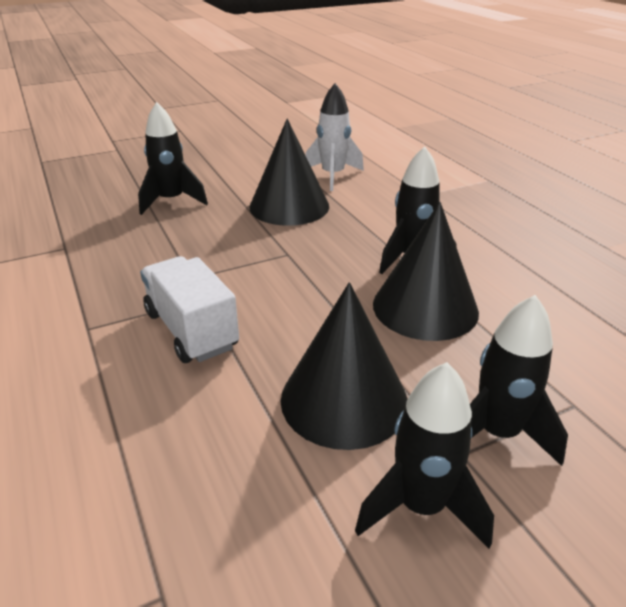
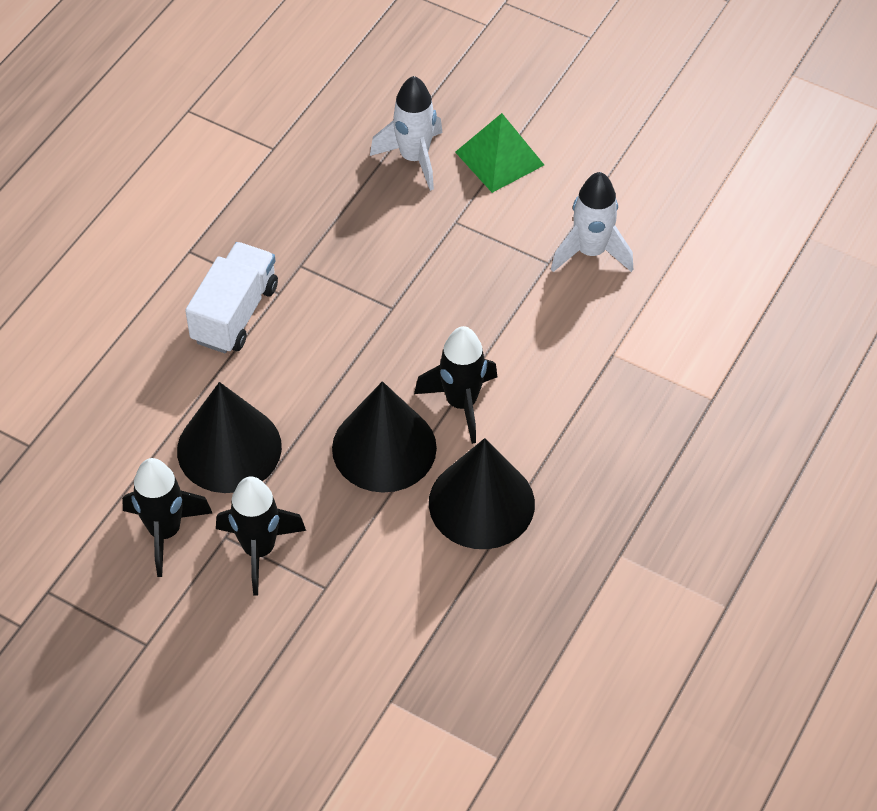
camera: 55 degrees right, 20 degrees up
(171, 201) = (414, 158): black rocket -> white rocket
(219, 177) = (499, 158): none -> green pyramid
(289, 206) = (484, 256): black cone -> black cone (481, 503)

